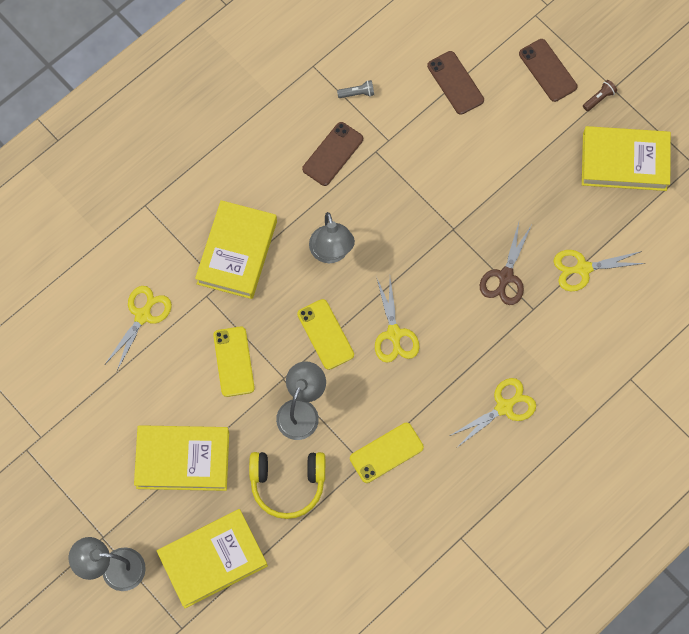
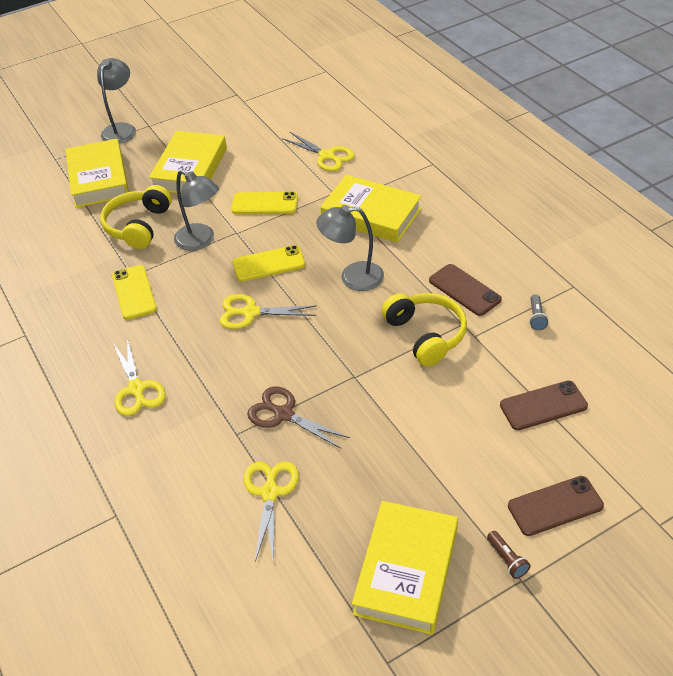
camera: 105 degrees right, 25 degrees down
(394, 179) = (426, 335): none -> yellow headphones

